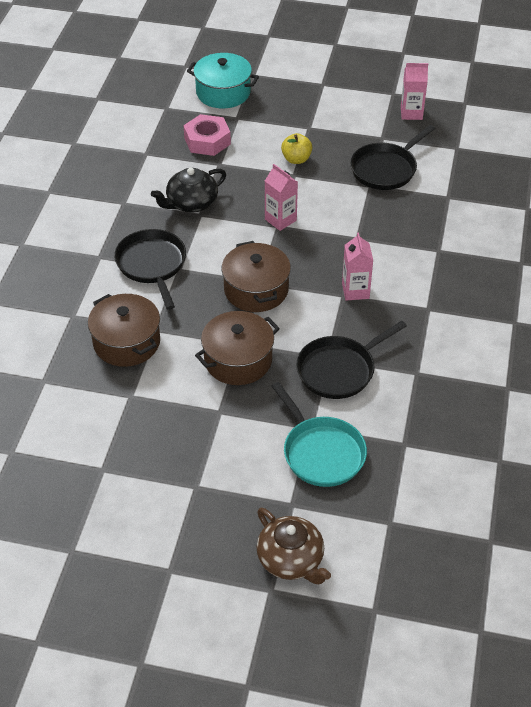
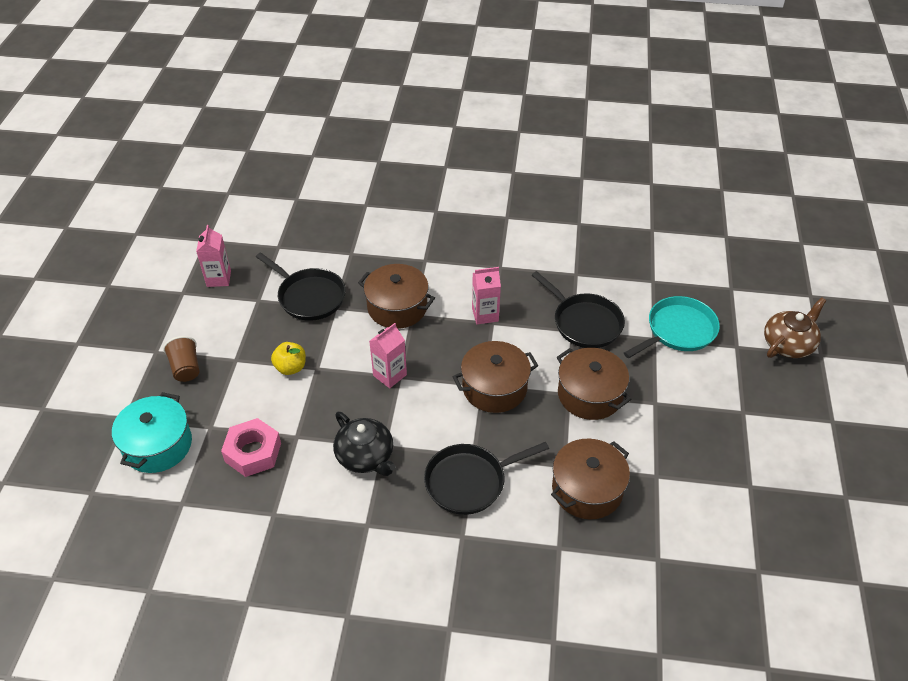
camera: 95 degrees left, 0 degrees up
(302, 101) = (186, 368): none -> brown cup
(369, 227) = (397, 307): none -> brown pot

